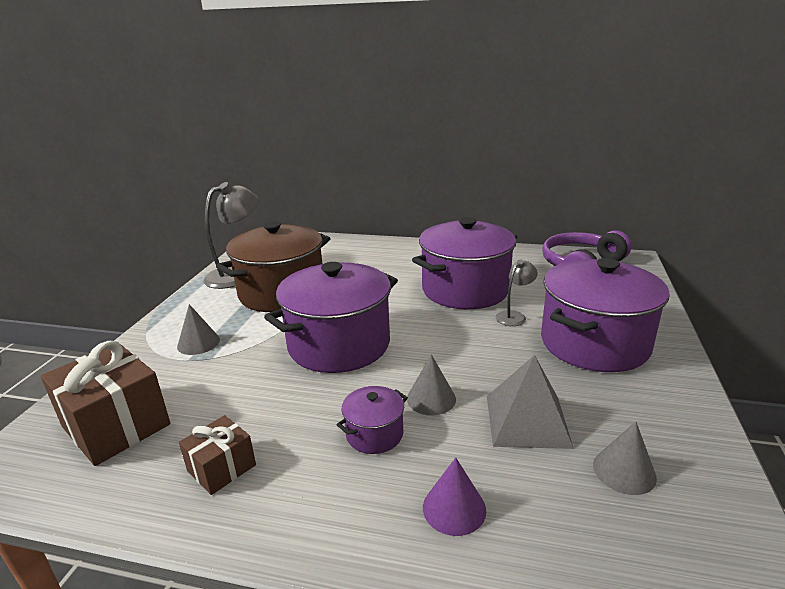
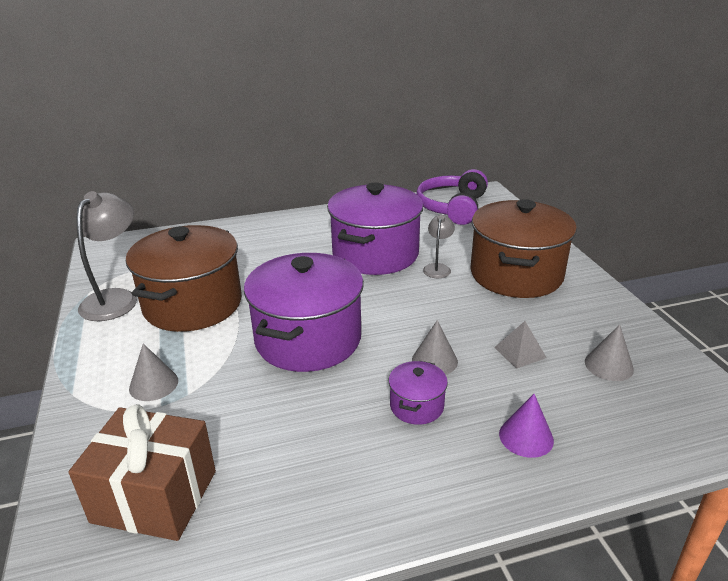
camera: 30 degrees left, 5 degrees up
(222, 468) = (312, 487): brown gift -> none
(527, 420) = (520, 352): grey pyramid -> grey pyramid, size x0.57
(594, 343) = (516, 274): purple pot -> brown pot

